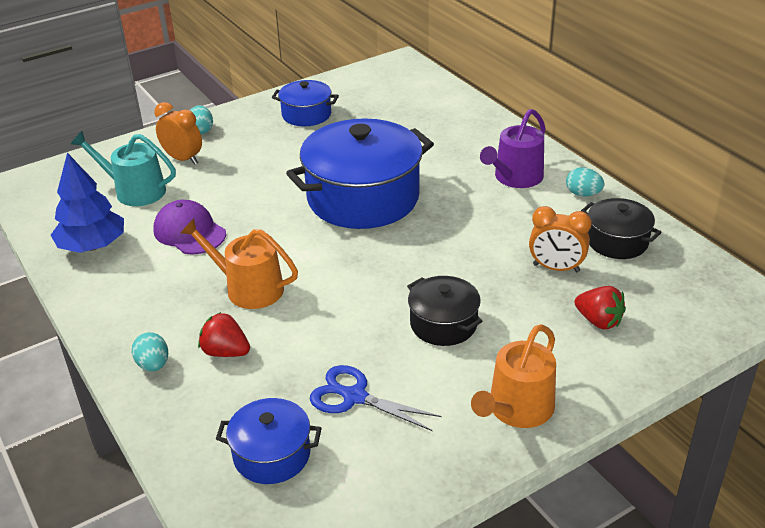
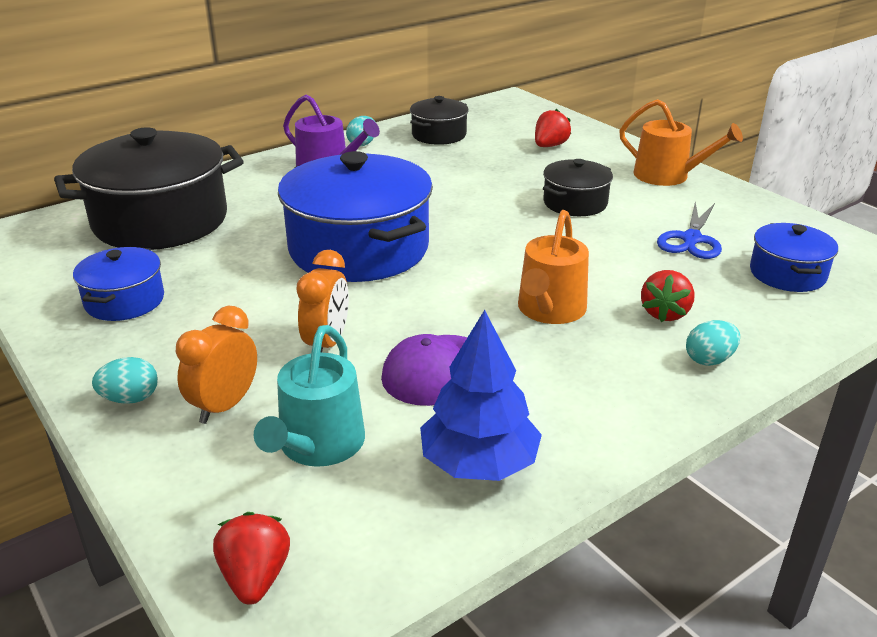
camera: 95 degrees left, 5 degrees down
(50, 179) = (255, 577): none -> red strawberry
(418, 112) = (160, 221): none -> black pot
(556, 268) = (481, 158): orange clock -> orange clock (327, 344)

